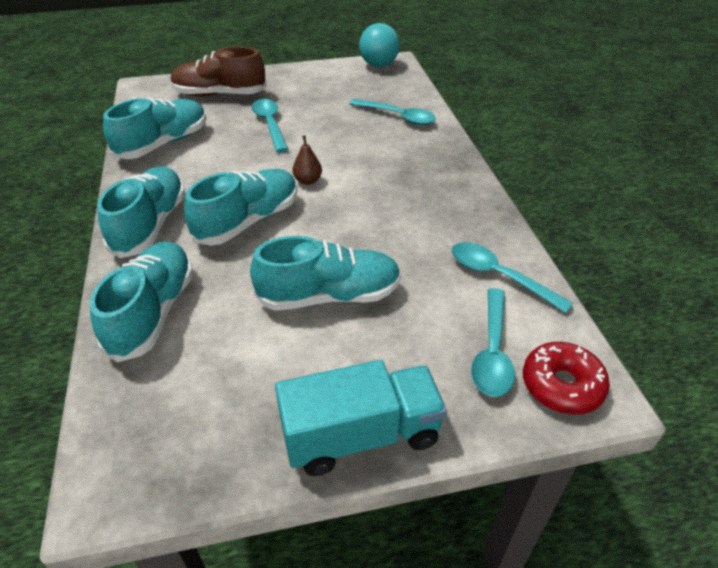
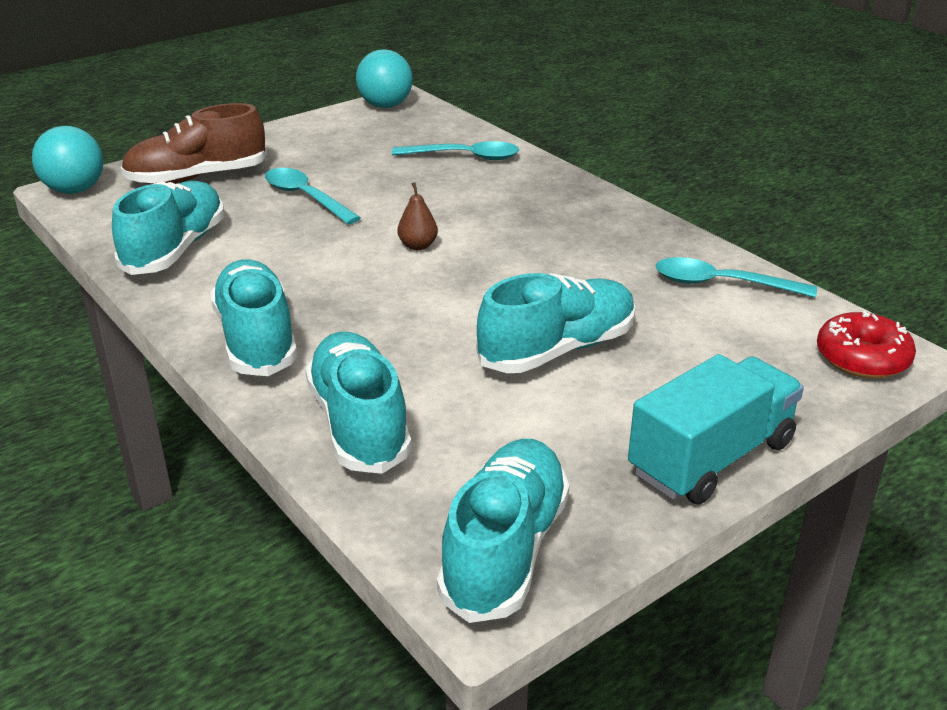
camera: 25 degrees left, 10 degrees down
(146, 87) = (75, 190): none -> turquoise ball
(248, 221) = (384, 304): turquoise shoe -> turquoise shoe (505, 549)
(492, 352) = (774, 350): turquoise spoon -> none

